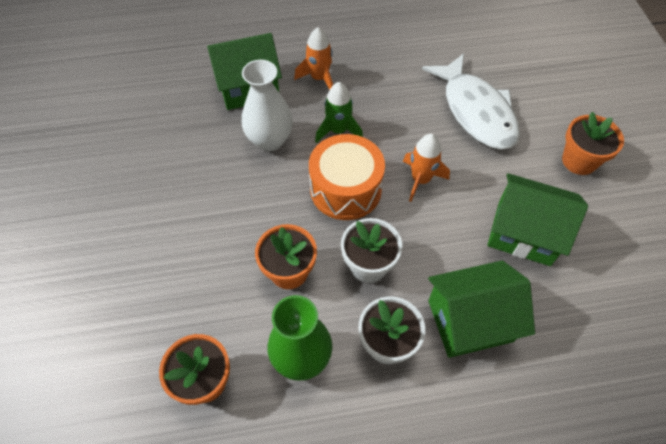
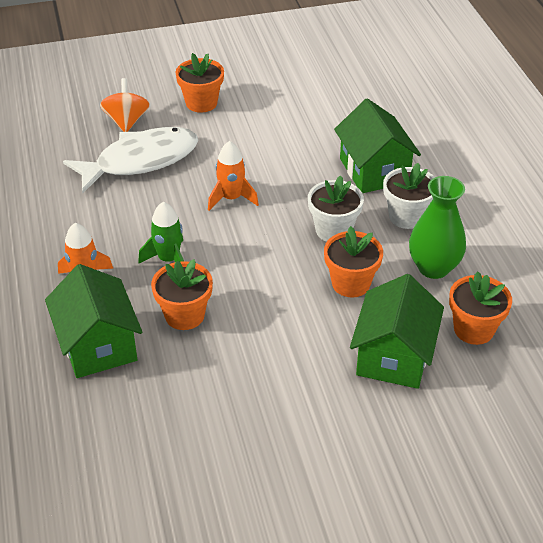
camera: 95 degrees left, 15 degrees down
(270, 140) = (184, 315): white vase -> orange flower pot
(345, 189) = (248, 250): orange drum -> none
(524, 233) = (283, 138): green house -> green house (393, 356)
(537, 101) = (126, 121): none -> orange spinning top

